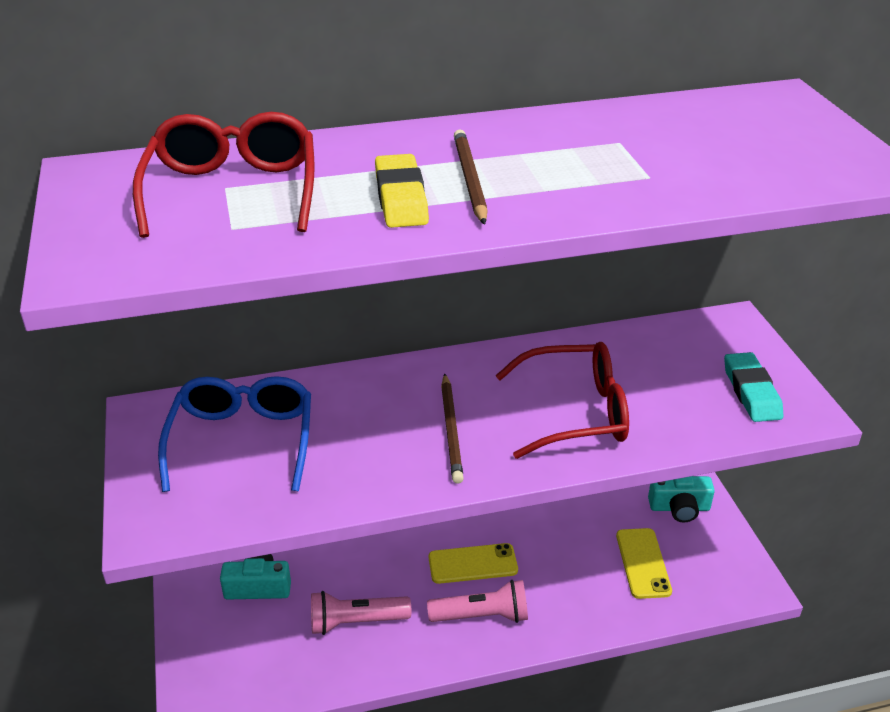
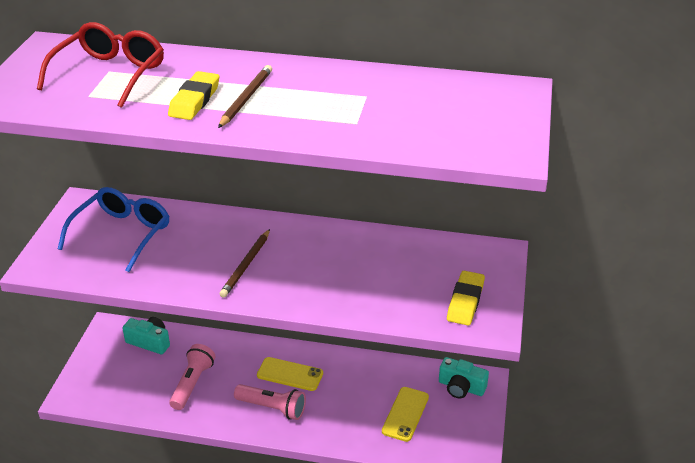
camera: 25 degrees right, 0 degrees up
(356, 622) = (192, 383): pink flashlight -> pink flashlight turned 90 degrees clockwise
(574, 412) = (332, 278): red glasses -> none
(751, 392) = (465, 301): turquoise eraser -> yellow eraser

